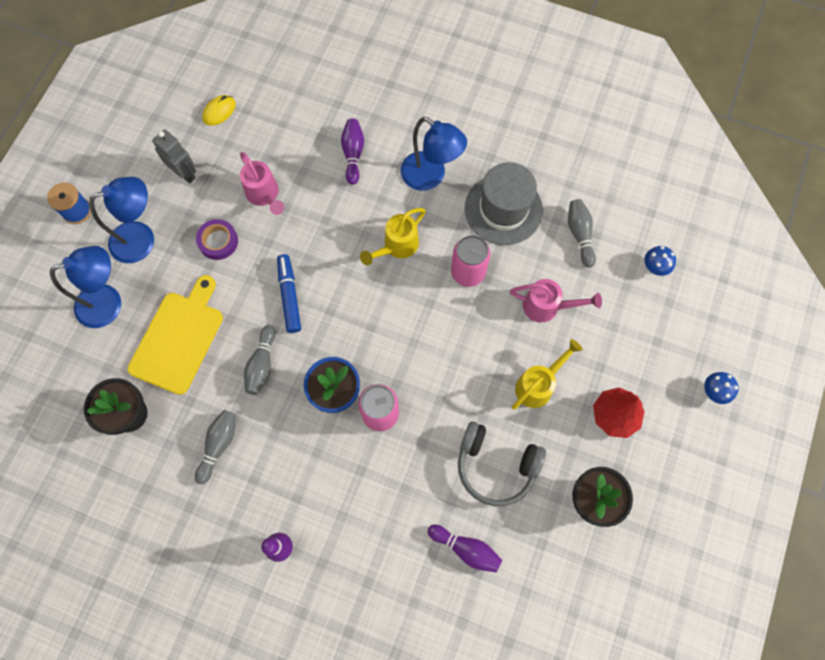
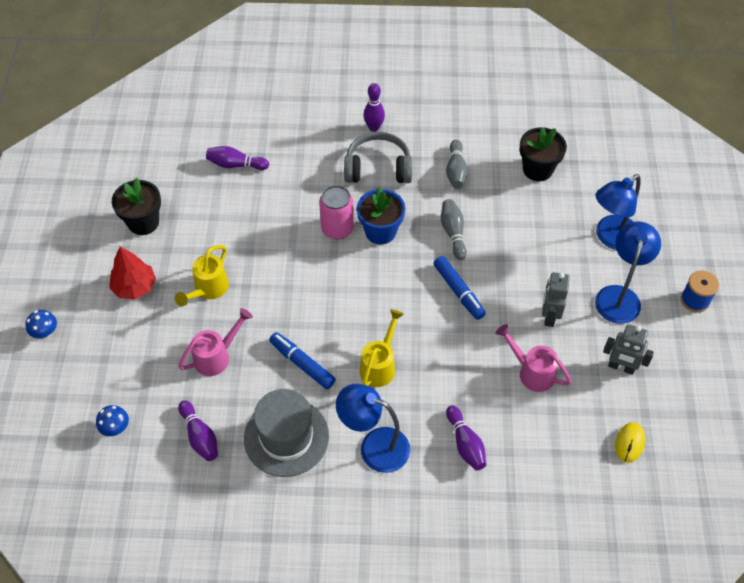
camera: 160 degrees right, 15 degrees down
(142, 239) = (619, 296): blue lamp -> blue lamp turned 150 degrees clockwise
(178, 338) = (534, 230): yellow cutting board -> none
(218, 241) = (549, 316): purple tape -> grey robot
(468, 272) = (302, 364): pink can -> blue marker
(496, 466) = (228, 222): grey headphones -> grey headphones (378, 168)
(547, 307) = (216, 356): pink watering can -> pink watering can turned 150 degrees clockwise
(579, 235) = (200, 436): grey bowling pin -> purple bowling pin

